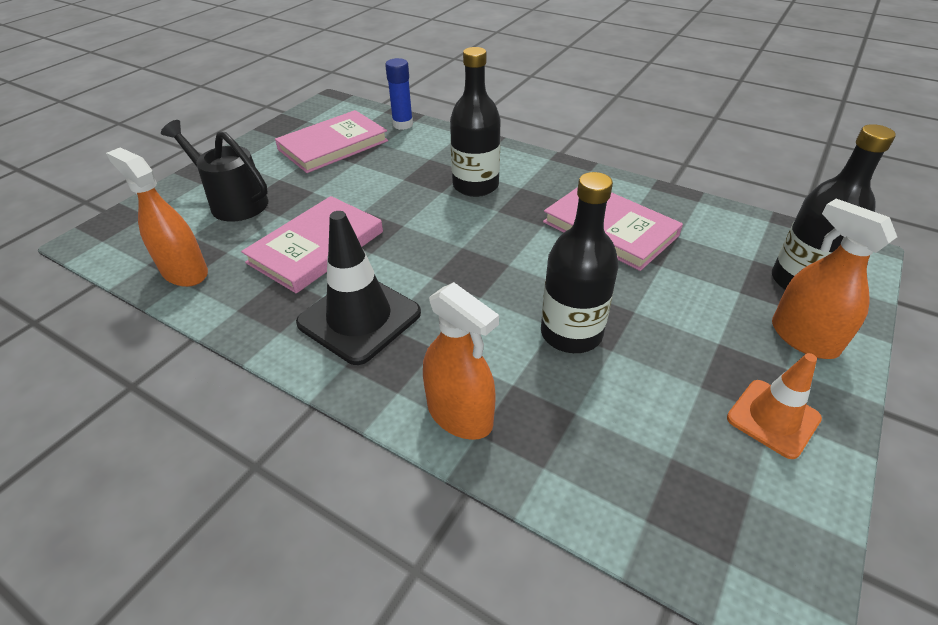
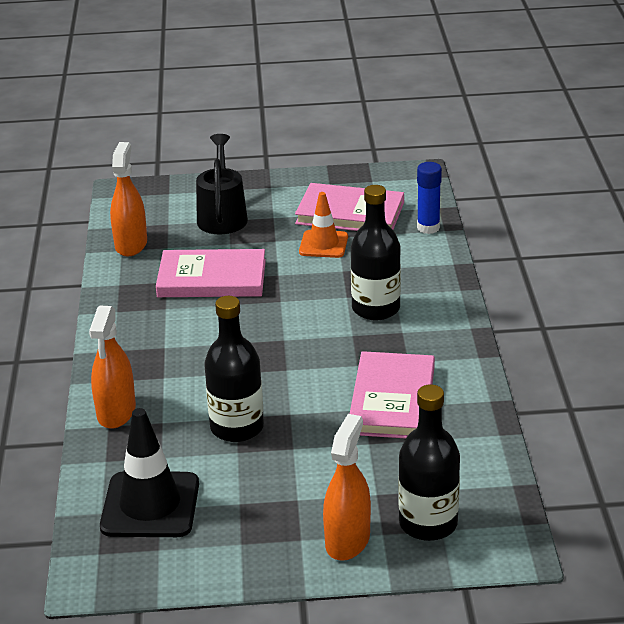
camera: 55 degrees right, 10 degrees down
(359, 318) = (160, 334): black traffic cone -> black traffic cone (150, 505)
(773, 418) = (238, 544): orange traffic cone -> orange traffic cone (323, 244)

